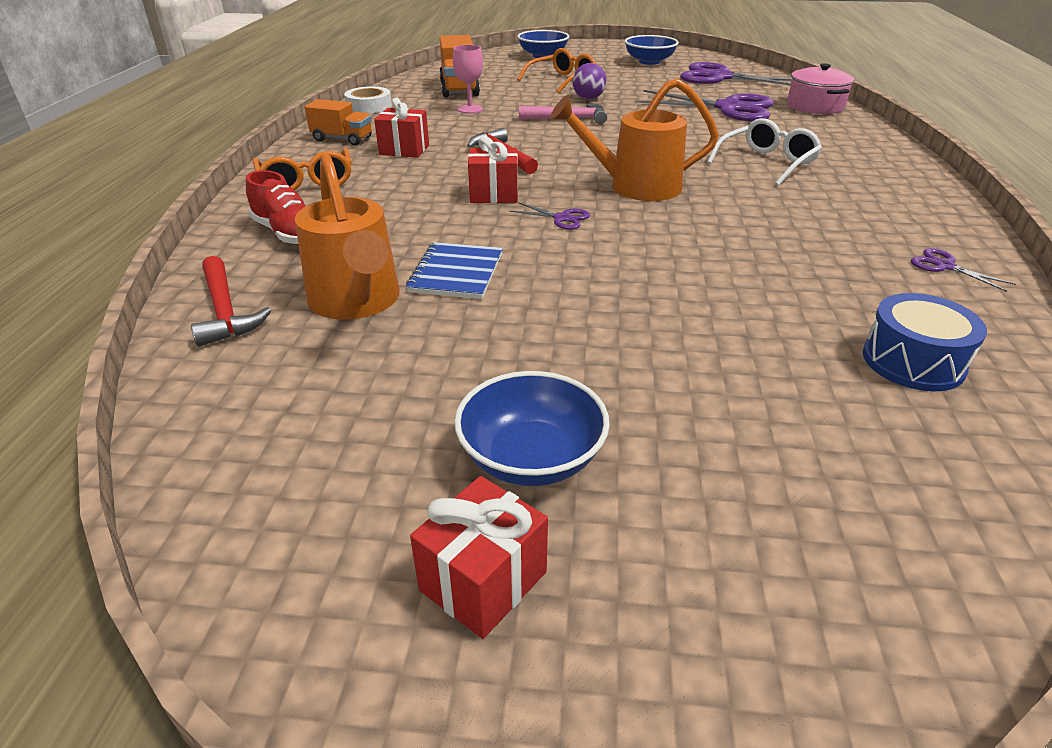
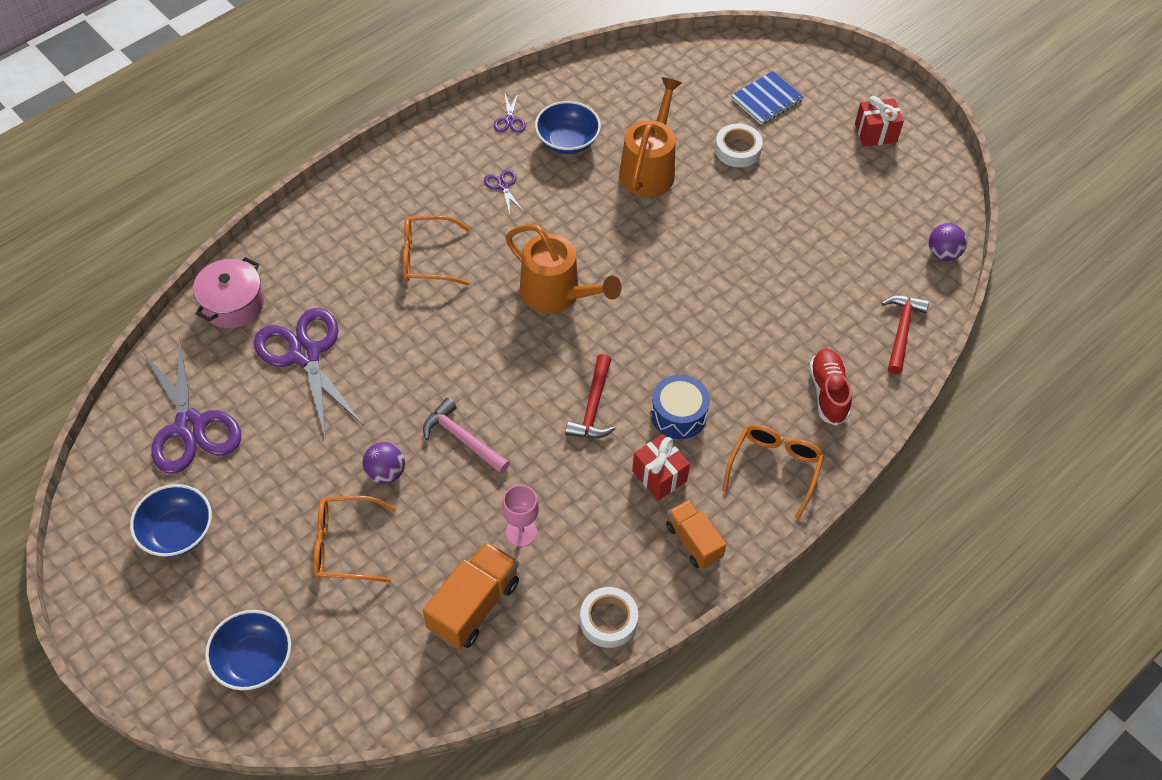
camera: 140 degrees left, 20 degrees up
(197, 428) = (943, 253): none -> purple ball
(357, 302) = (829, 293): orange watering can -> orange watering can (649, 168)
(456, 273) = (758, 282): blue notebook -> blue notebook (766, 99)
(494, 194) = (658, 351): red gift -> none
(531, 458) = (823, 159): blue bowl -> blue bowl (567, 141)
(562, 218) = (646, 292): purple scissors -> purple scissors (503, 186)
(673, 389) = (737, 150): none -> white tape
(766, 163) = (428, 258): white glasses -> orange glasses
(913, 361) = (625, 98): blue drum -> blue drum (678, 414)

